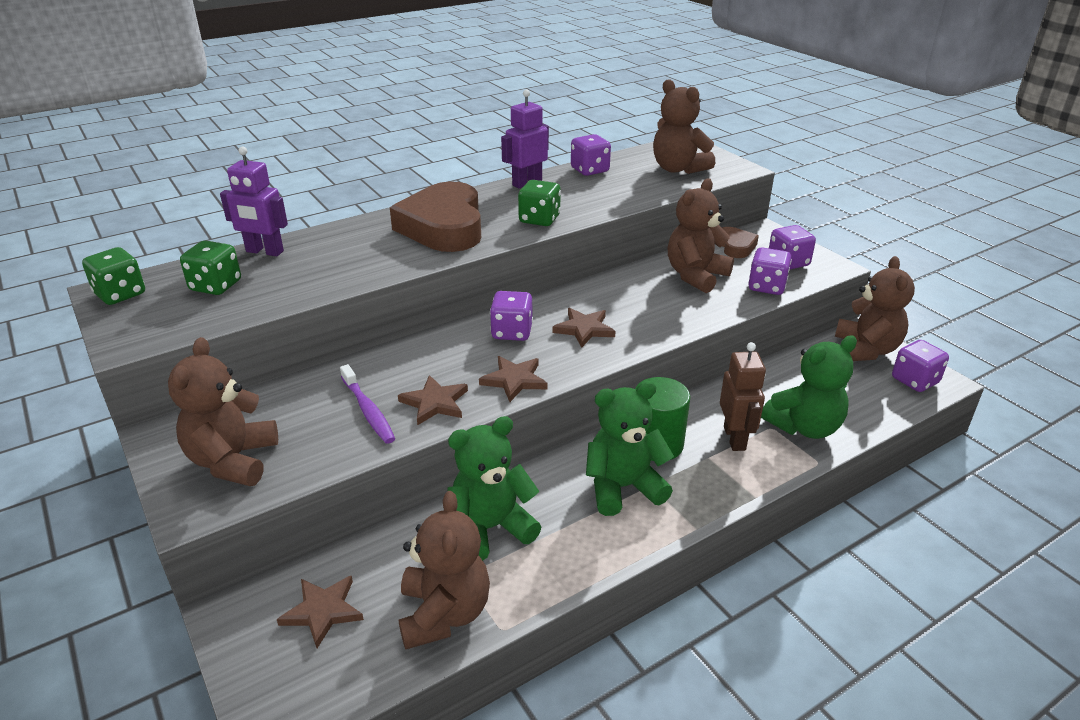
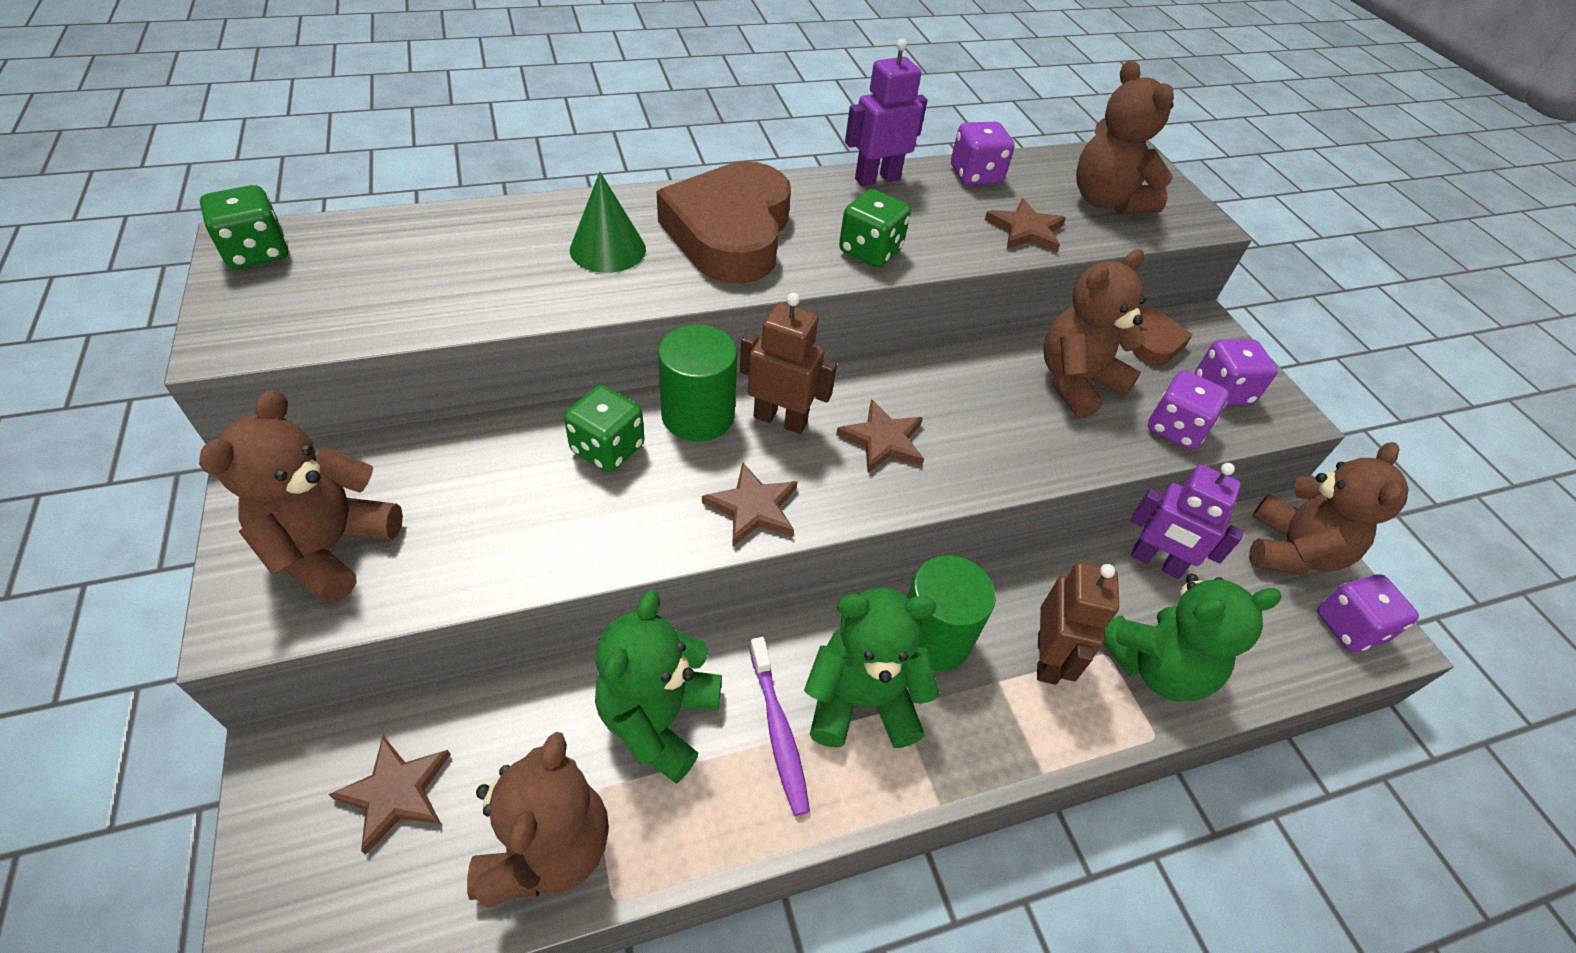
camera: 10 degrees right, 15 degrees up
(216, 286) = (384, 268): green dice -> green dice (607, 448)
(264, 252) = (472, 222): purple robot -> purple robot (1156, 562)
(365, 249) = (608, 249): none -> green cone
(368, 410) = (537, 508): purple toothbrush -> purple toothbrush (778, 731)
(435, 403) = (630, 519): brown star -> brown star (1025, 230)
(455, 341) = (698, 415): none -> green cylinder
(490, 528) = (658, 719): green teddy bear -> green teddy bear turned 60 degrees counterclockwise
(512, 332) = (780, 419): purple dice -> brown robot

